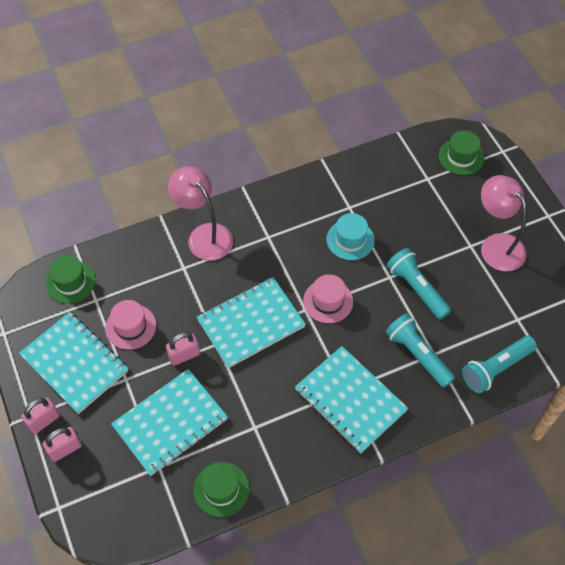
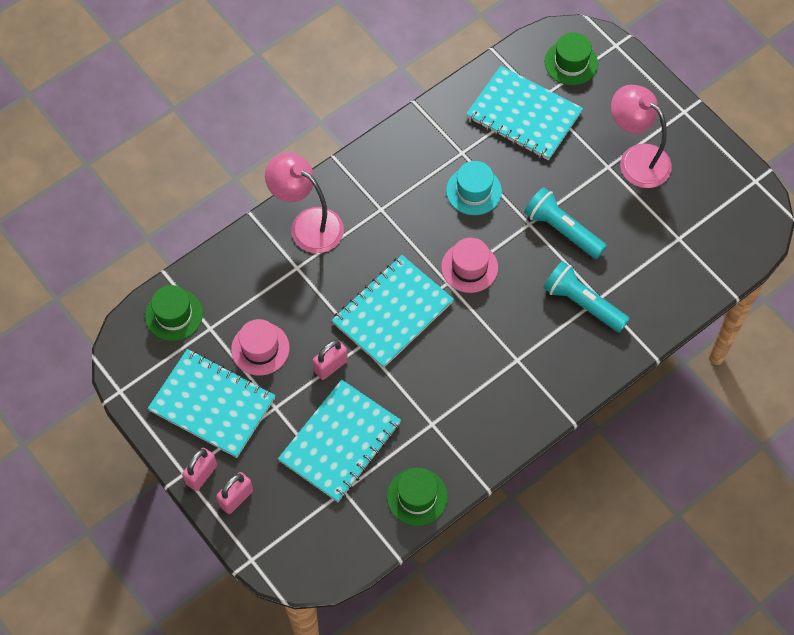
camera: 15 degrees left, 5 degrees up
(350, 400) = (525, 370): turquoise notebook -> turquoise notebook (523, 115)
(495, 368) = (668, 298): turquoise flashlight -> none

